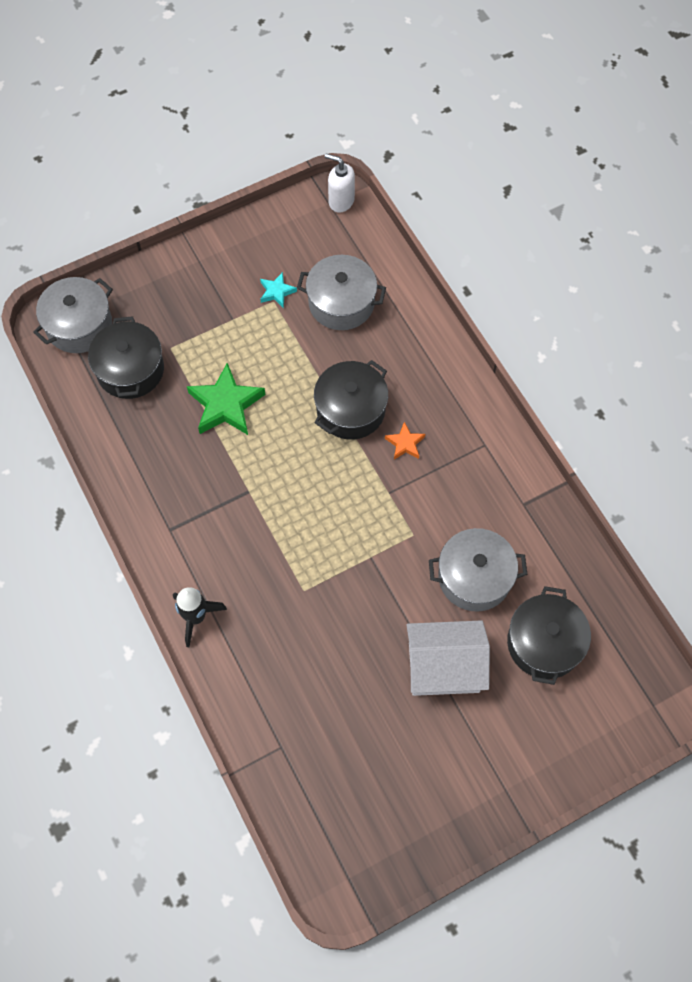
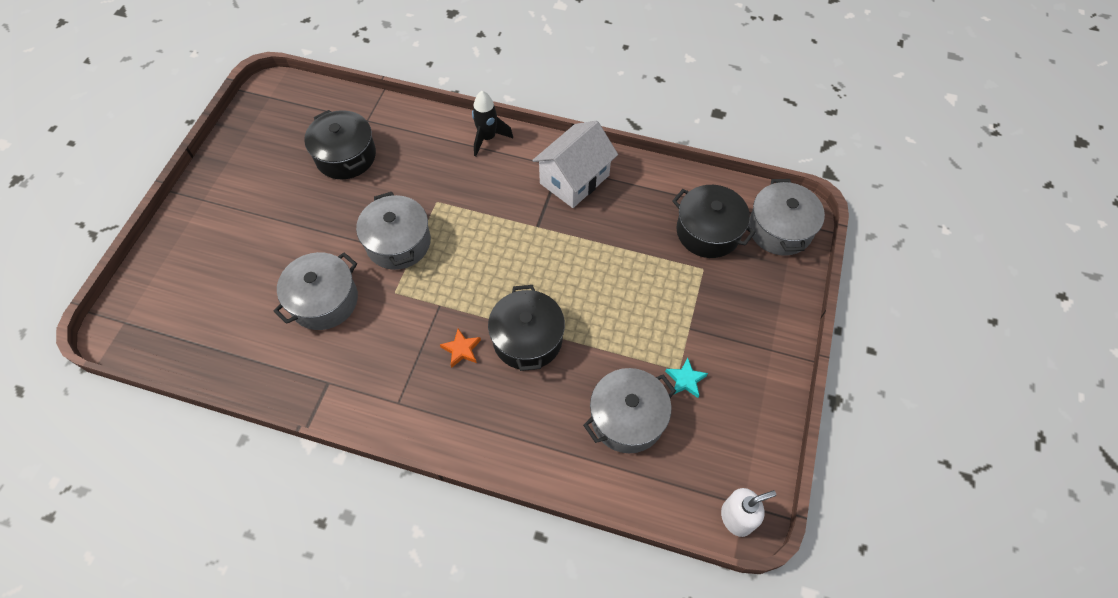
camera: 135 degrees right, 5 degrees down
(226, 404) = (618, 265): green star -> none
(371, 578) = (398, 242): none -> grey pot
(444, 667) = (300, 231): white house -> white house (574, 179)
(544, 643) = (237, 299): black pot -> black pot (346, 156)

